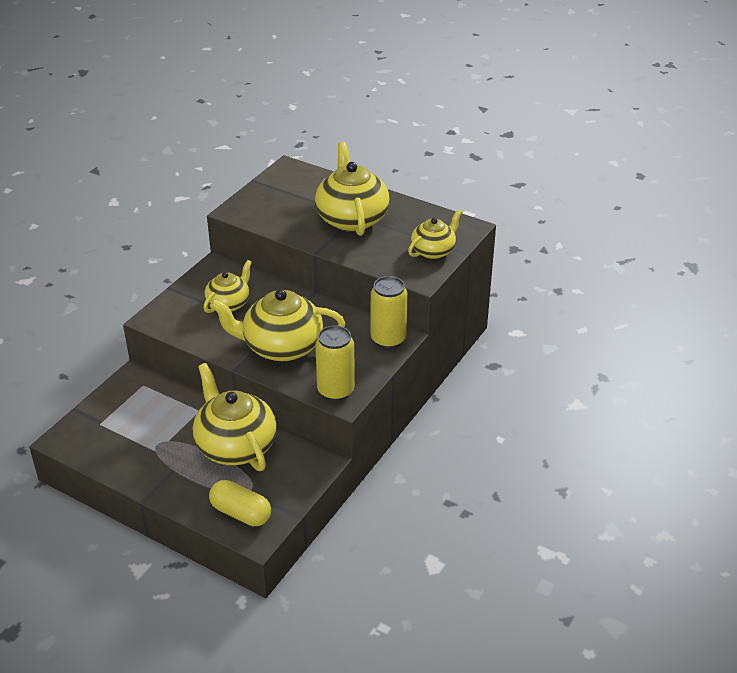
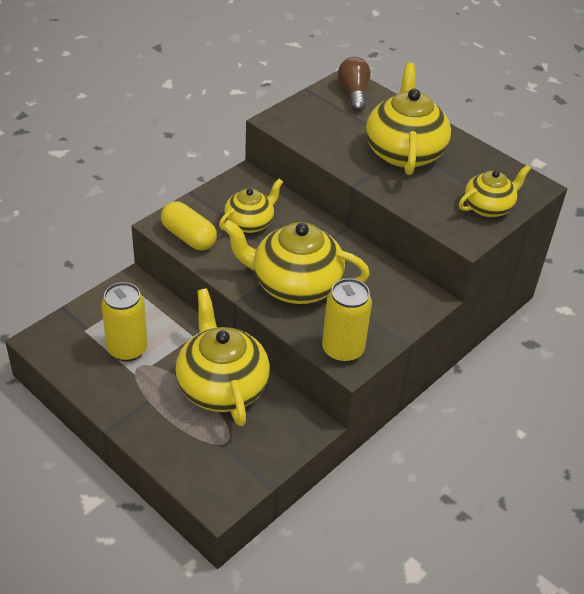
camera: 10 degrees right, 5 degrees up
(241, 513) = (208, 468): yellow capsule -> yellow capsule (189, 237)
(296, 177) = (354, 93): none -> brown light bulb
(388, 339) = (415, 299): yellow can -> yellow can (127, 349)

